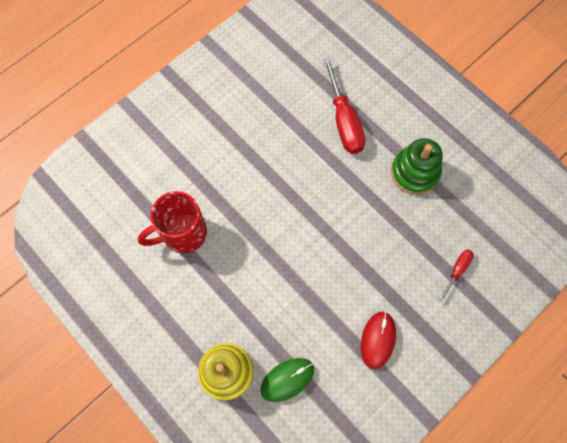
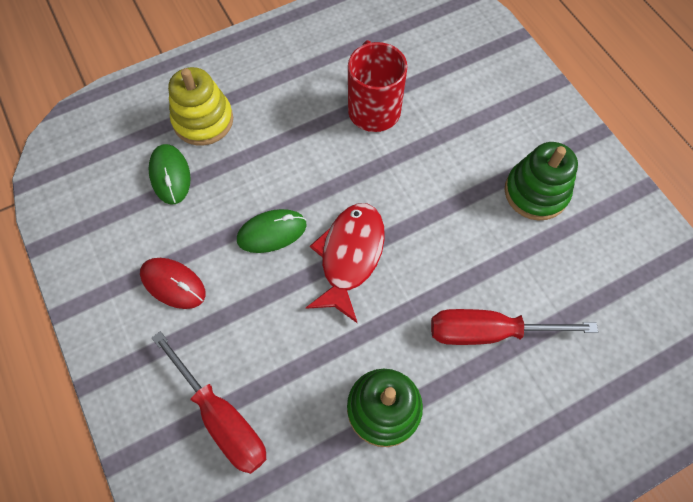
camera: 105 degrees right, 5 degrees down
(231, 107) = (536, 192): none -> green stacking toy
(314, 280) = (272, 232): none -> green mouse
(317, 219) = (350, 256): none -> red fish
(457, 271) = (221, 417): red screwdriver -> red screwdriver, size x1.95

